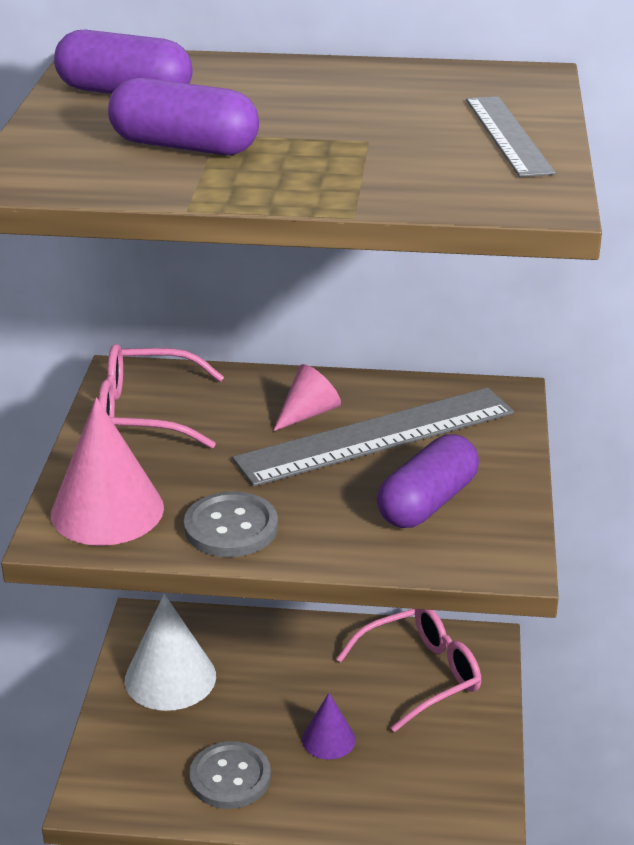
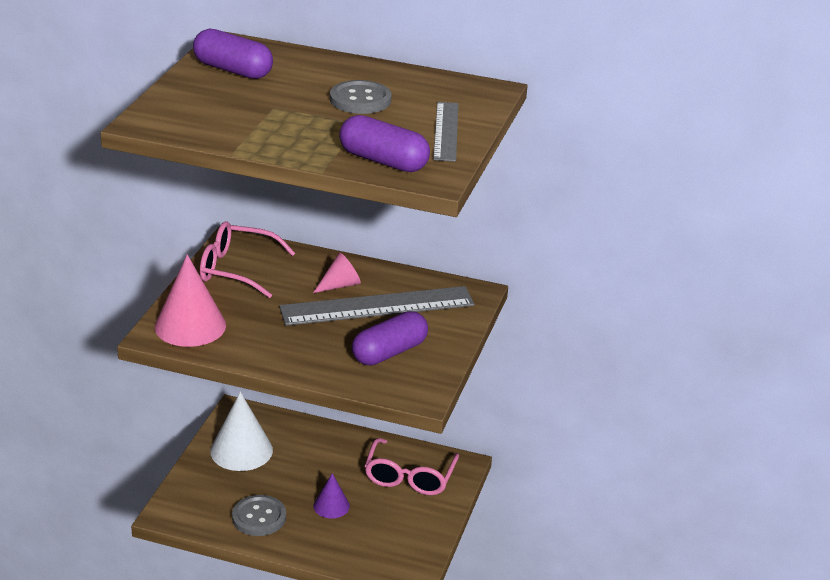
camera: 10 degrees right, 0 degrees up
(184, 147) = (249, 113): purple capsule -> purple capsule (383, 161)
(231, 527) = (261, 348): grey button -> grey button (360, 99)
(421, 675) = (409, 477): pink glasses -> pink glasses turned 120 degrees clockwise

